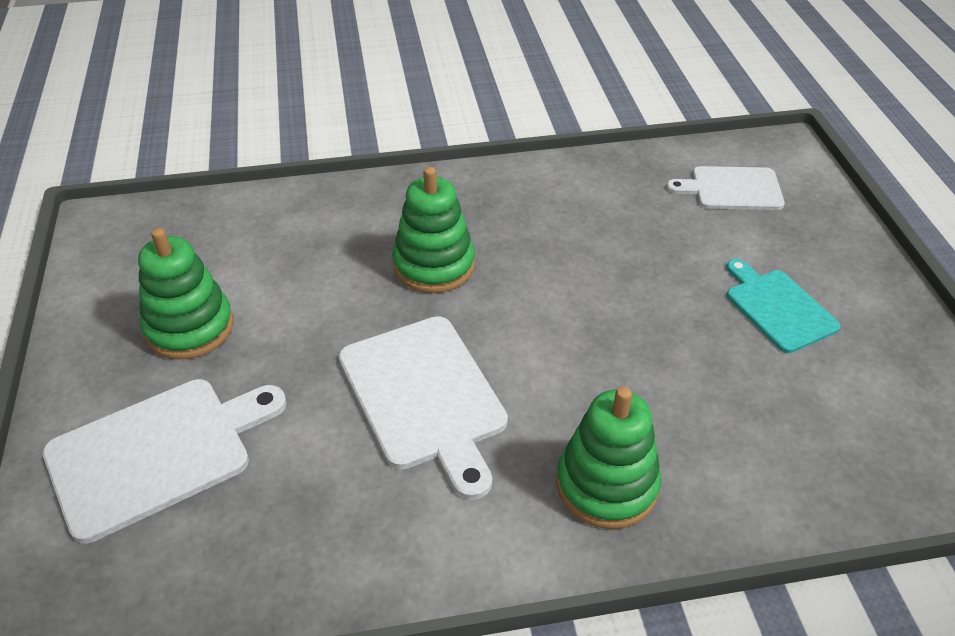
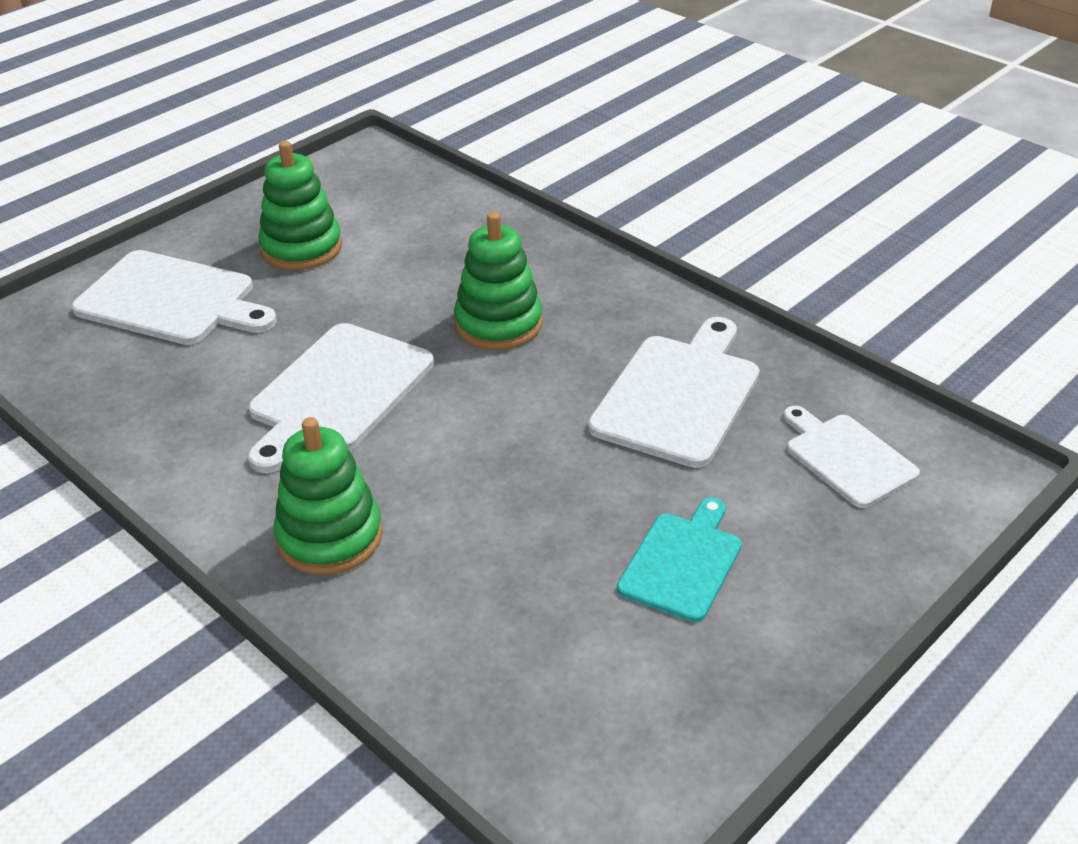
camera: 55 degrees right, 5 degrees down
(607, 223) = (679, 395): none -> white cutting board

